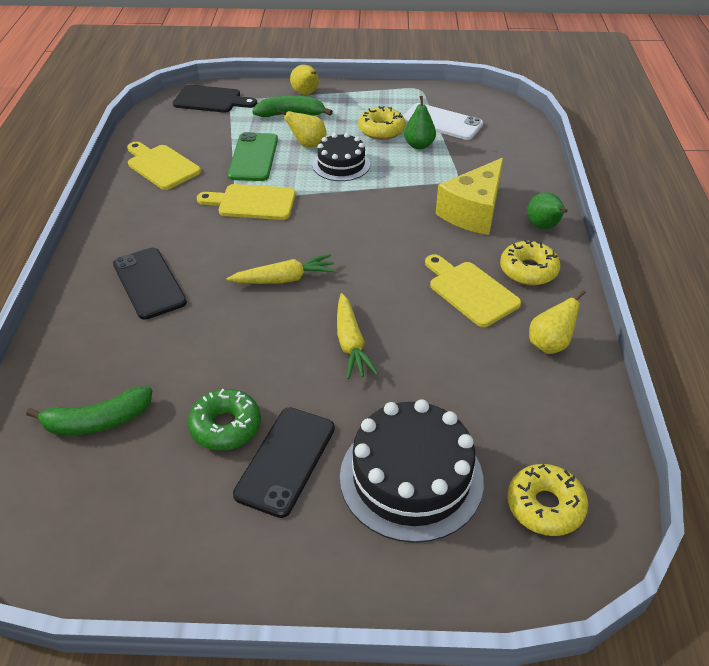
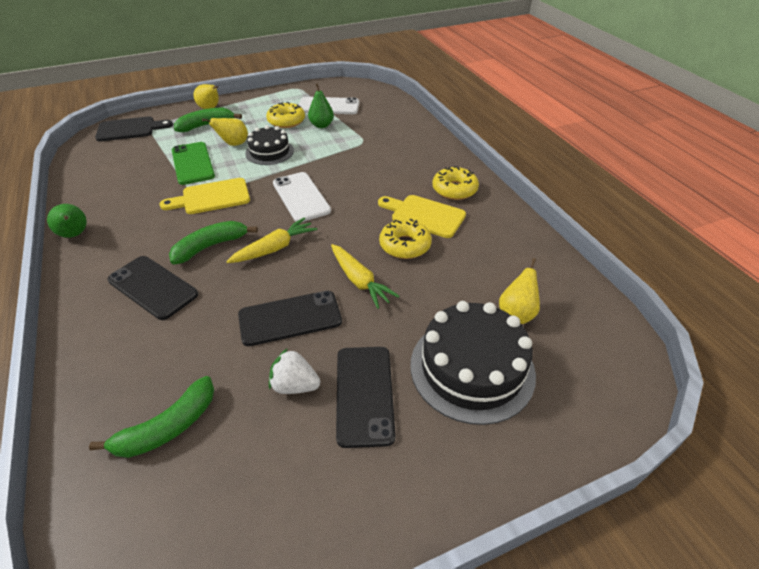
camera: 25 degrees left, 0 degrees up
(161, 166) = (111, 189): yellow cutting board -> none
(223, 257) = (210, 246): none -> green banana
(225, 426) = (295, 385): green donut -> white strawberry
(258, 359) = (290, 318): none -> black phone
(345, 228) = (301, 197): none -> white phone
(473, 212) = (390, 160): yellow cheese -> none
(543, 227) = (445, 158): green pear -> green pear (75, 235)
(545, 506) = (578, 351): yellow donut -> yellow donut (405, 245)
(549, 344) = (502, 235): yellow pear -> yellow pear (516, 314)

